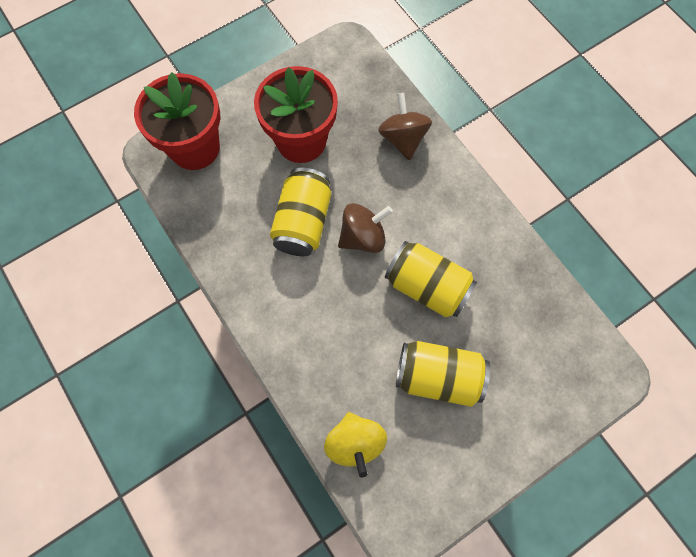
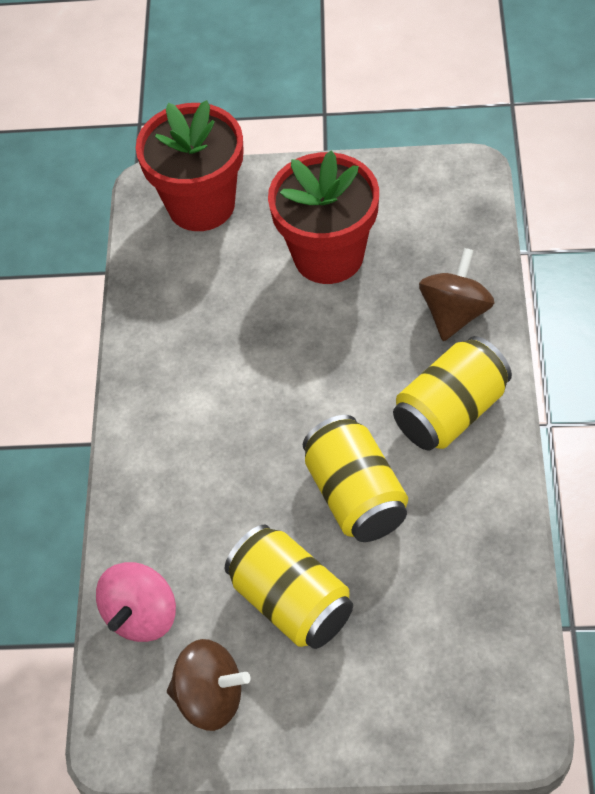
camera: 40 degrees right, 15 degrees down
(303, 222) = (262, 346): yellow can -> yellow can (450, 412)
(355, 443) = (141, 616): yellow spinning top -> pink spinning top
(363, 237) = (321, 399): brown spinning top -> brown spinning top (210, 698)

